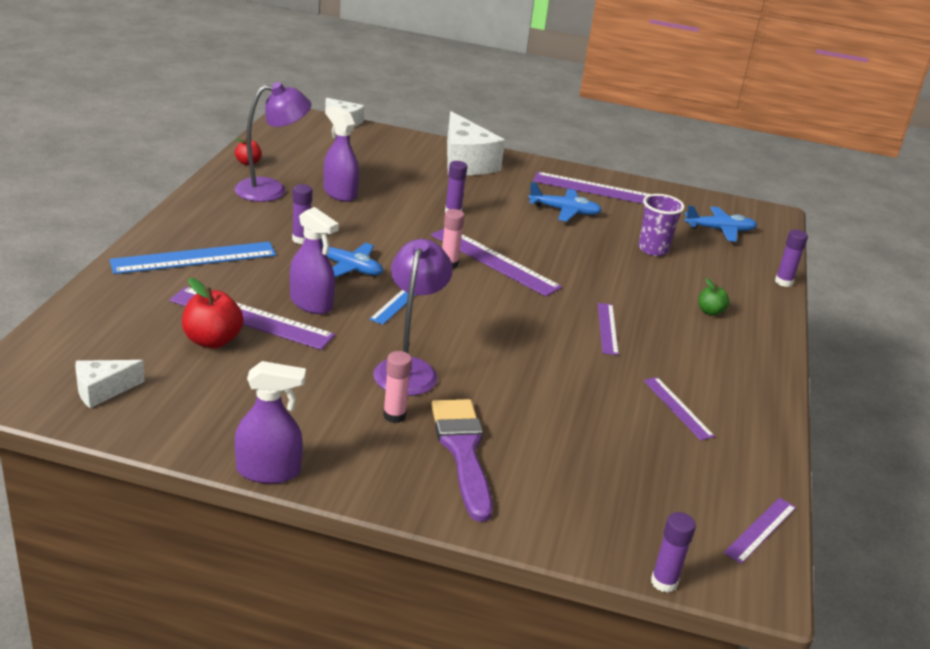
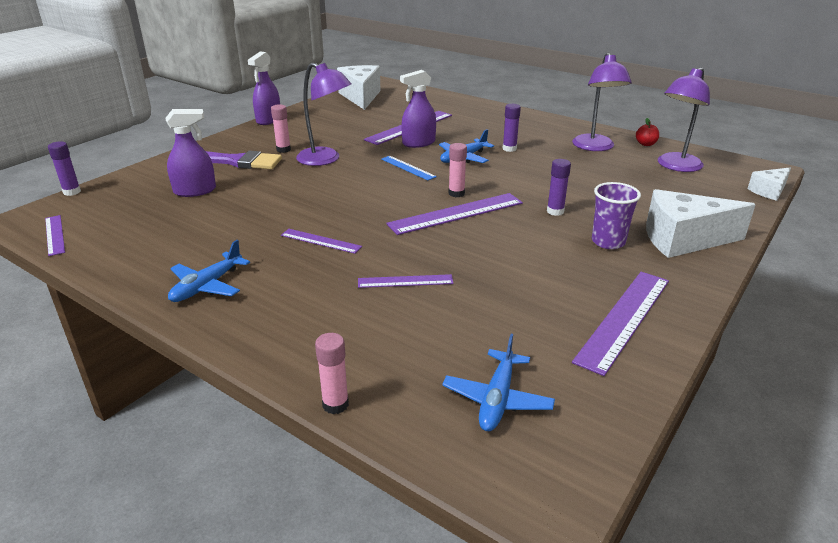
camera: 115 degrees right, 0 degrees up
(102, 390) = (361, 97): white cheese -> white cheese, size x1.86
(194, 258) = (489, 119): blue ruler -> none
(212, 340) = (390, 118): red apple -> none
(307, 153) = (675, 166): none -> purple lamp
(340, 193) = (591, 169): purple spray bottle -> purple spray bottle (195, 191)
(564, 211) = (559, 276): blue plane -> blue plane (207, 286)
(653, 249) = (455, 314): purple cup -> purple cup (608, 242)
(677, 408) = (195, 242): purple ruler -> purple ruler (405, 281)
(710, 312) = (309, 310): green apple -> none
(783, 282) = (335, 404): purple glue stick -> pink glue stick

